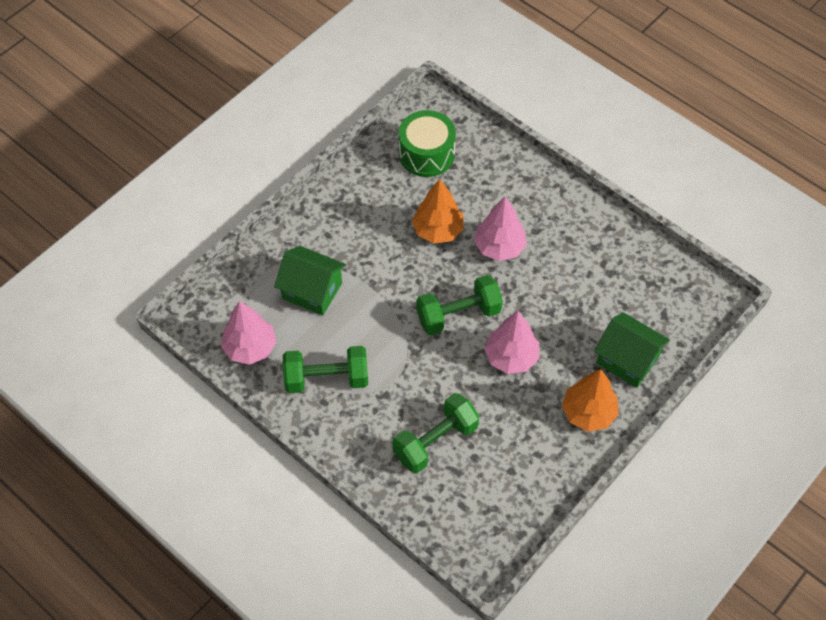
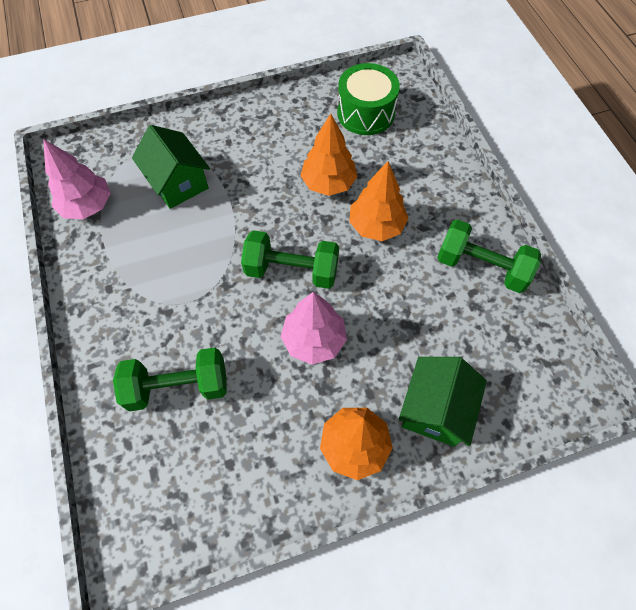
camera: 30 degrees right, 5 degrees up
(326, 378) = (128, 268): green dumbbell -> green dumbbell (481, 267)
(499, 247) = (376, 225): pink tree -> orange tree
(627, 360) = (435, 409): green house -> green house turned 45 degrees clockwise

